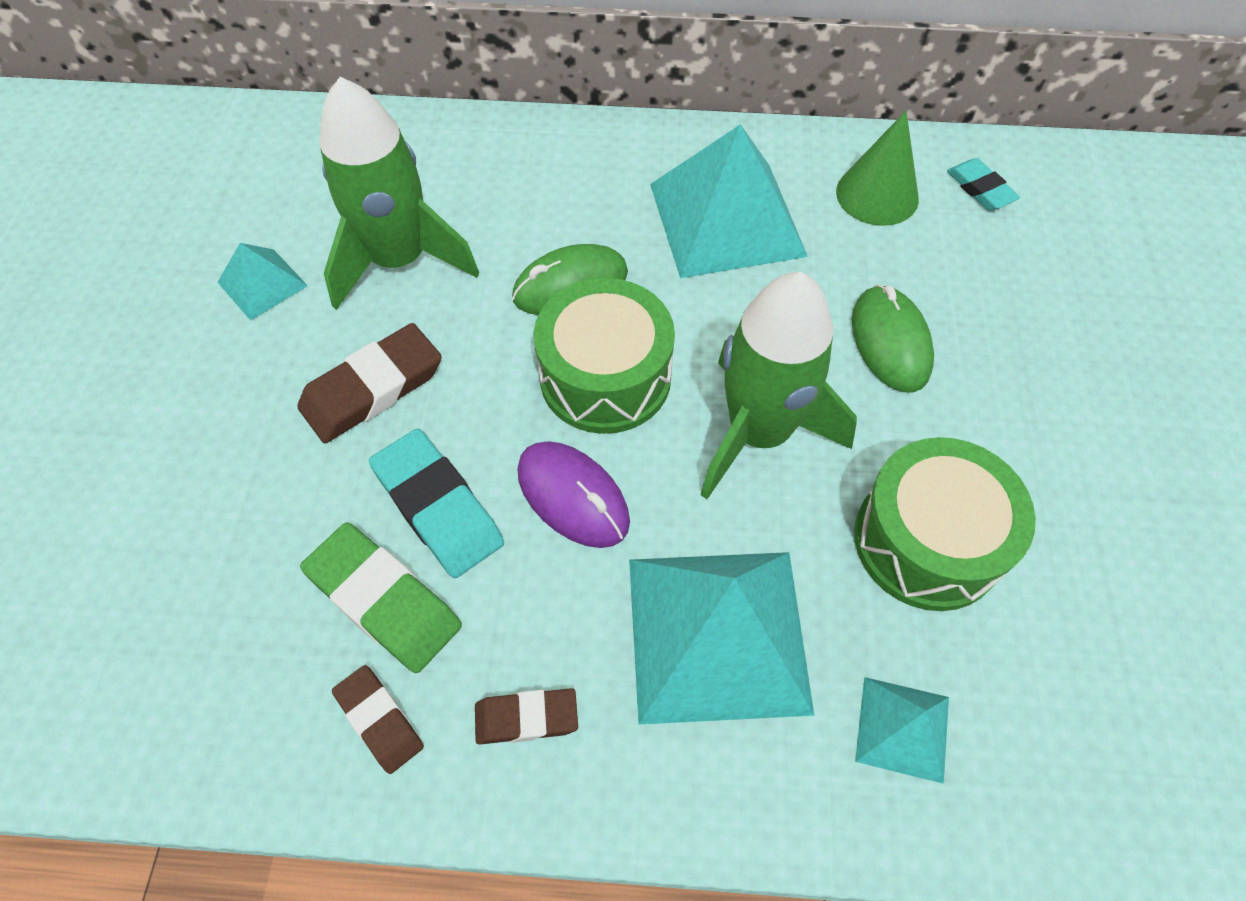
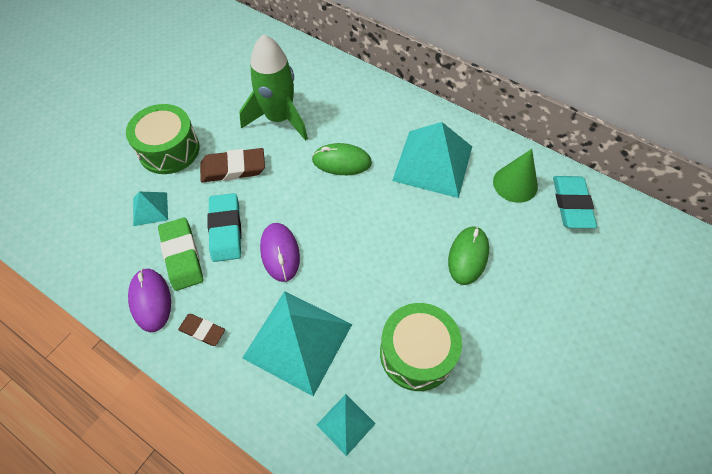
camera: 30 degrees right, 0 degrees up
(262, 284) = (220, 104): turquoise pyramid -> turquoise pyramid (150, 209)
(379, 720) = (150, 300): brown eraser -> purple mouse
(605, 377) = (328, 209): green drum -> green drum (169, 150)
(758, 433) = (376, 266): green rocket -> none
(980, 188) = (572, 204): turquoise eraser -> turquoise eraser, size x1.68

